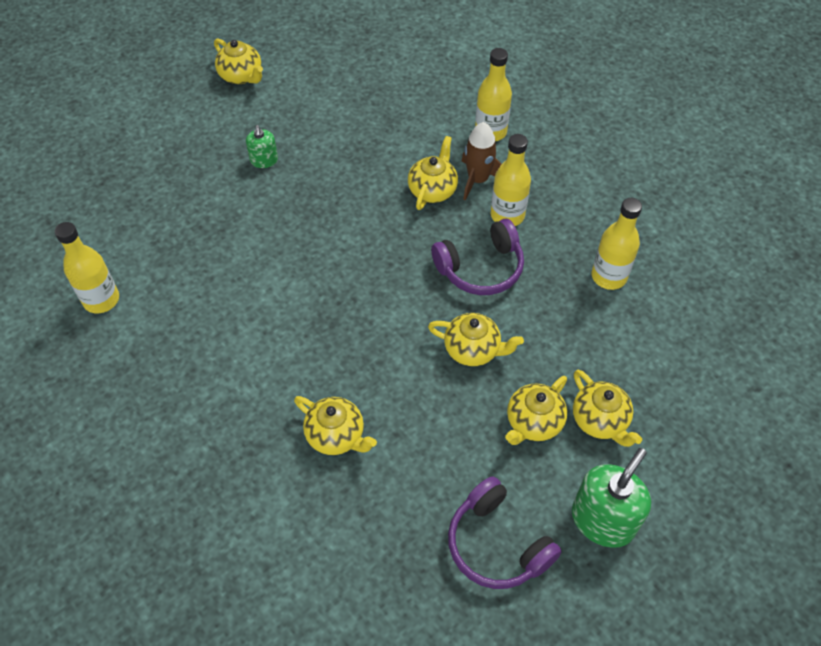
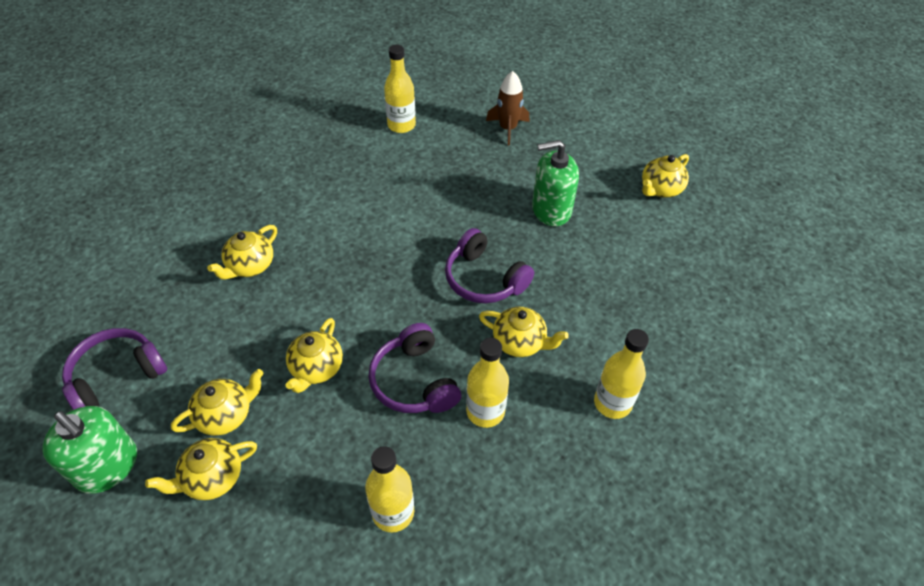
camera: 90 degrees right, 5 degrees down
(264, 160) = (551, 210): green soap dispenser -> green soap dispenser, size x1.86
(357, 216) = (484, 279): none -> purple headphones
(478, 180) = (536, 385): brown rocket -> brown rocket (507, 128)
(533, 422) = (225, 415): yellow teapot -> yellow teapot turned 105 degrees clockwise

